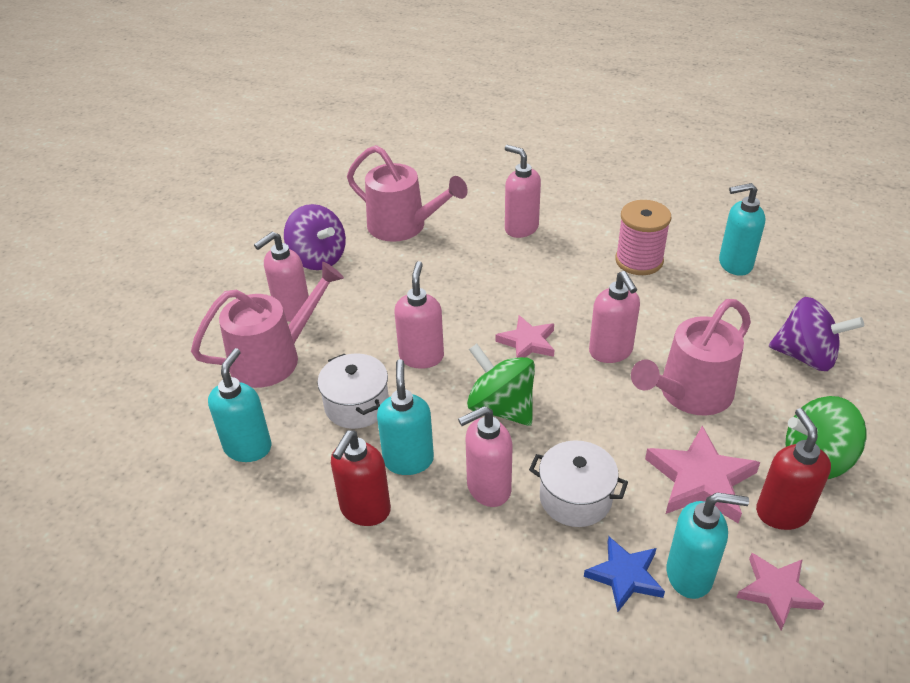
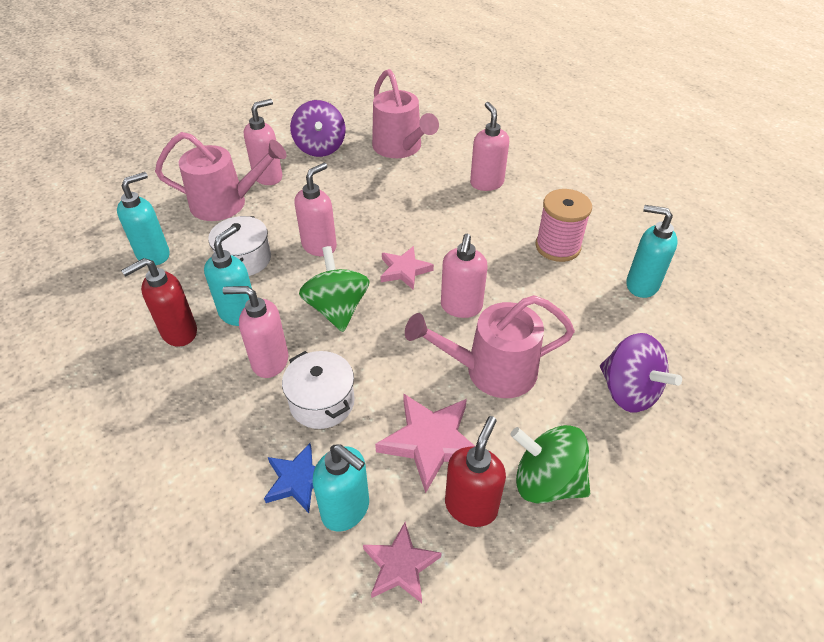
camera: 30 degrees right, 5 degrees up
(292, 311) = (268, 177): pink soap dispenser -> pink soap dispenser turned 150 degrees clockwise

